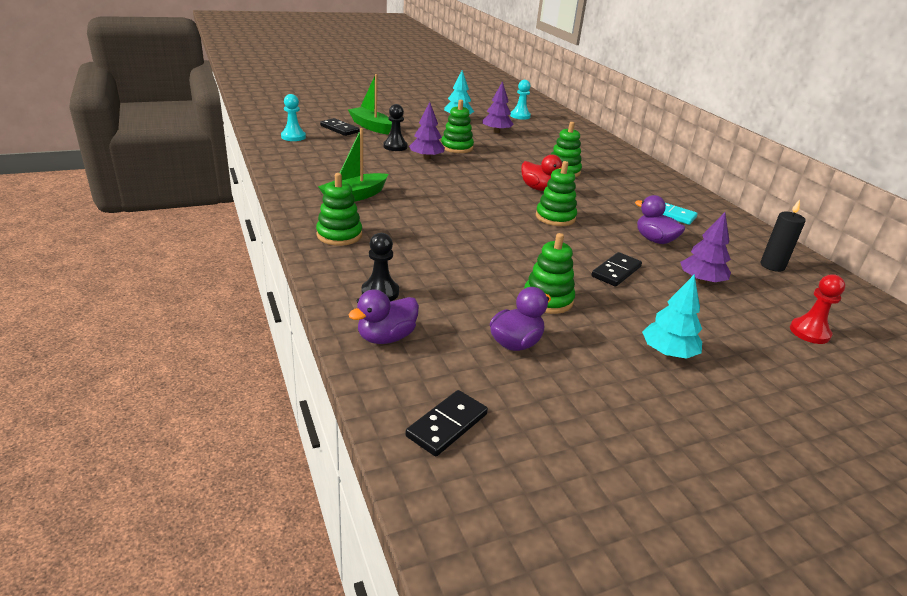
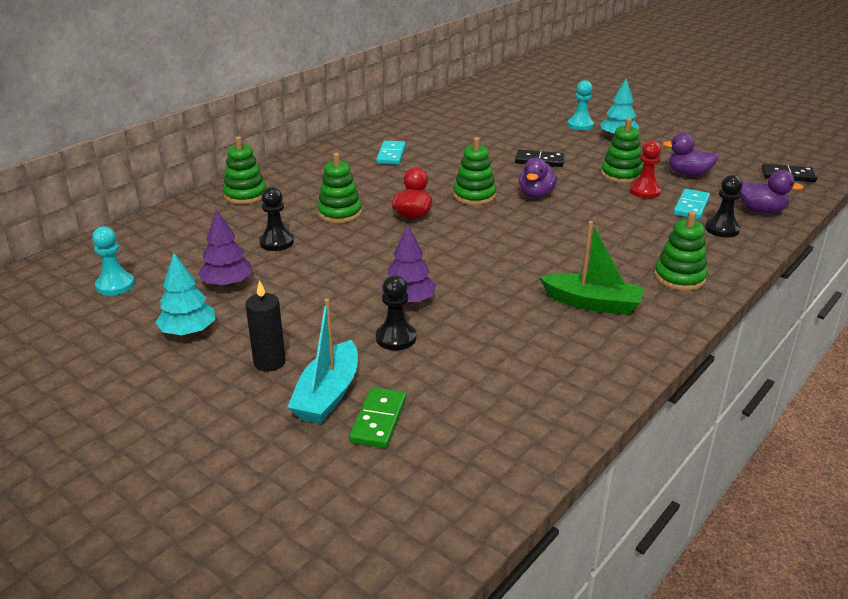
camera: 115 degrees left, 0 degrees up
(293, 137) = (475, 447): turquoise pawn -> turquoise pawn (580, 125)
(339, 129) = (379, 420): black domino -> green domino
(371, 127) = (328, 395): green boat -> turquoise boat
(439, 301) = (691, 206): none -> turquoise domino
(457, 147) = (338, 293): green stacking toy -> green stacking toy (245, 195)
(535, 149) = (276, 242): none -> black pawn
(654, 240) = (458, 155): purple duck -> purple duck (536, 195)
(701, 281) = (506, 136): purple tree -> none
(772, 266) = (442, 118): black candle -> black candle (269, 362)
(809, 332) = (526, 108): red pawn -> red pawn (645, 191)

